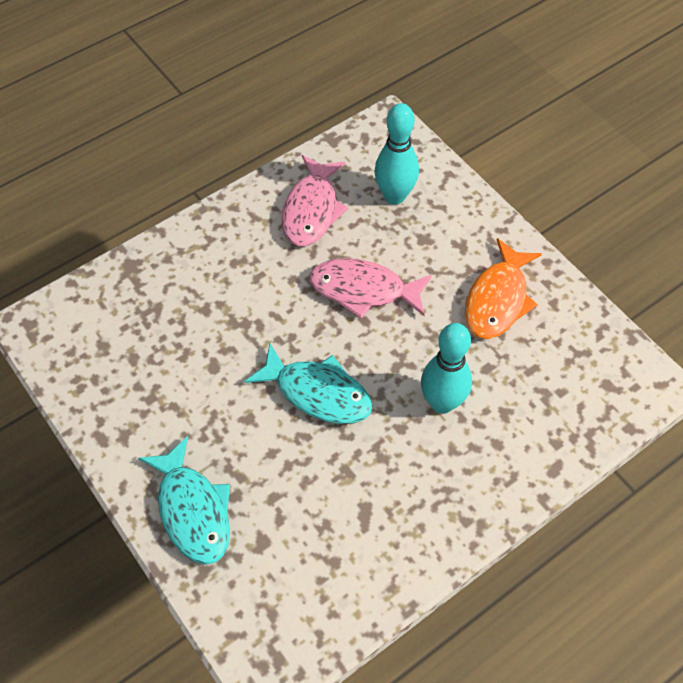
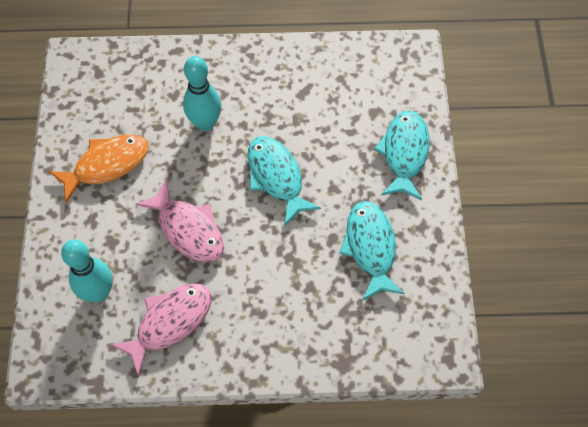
camera: 145 degrees left, 5 degrees up
(167, 380) = (370, 247): none -> turquoise fish

